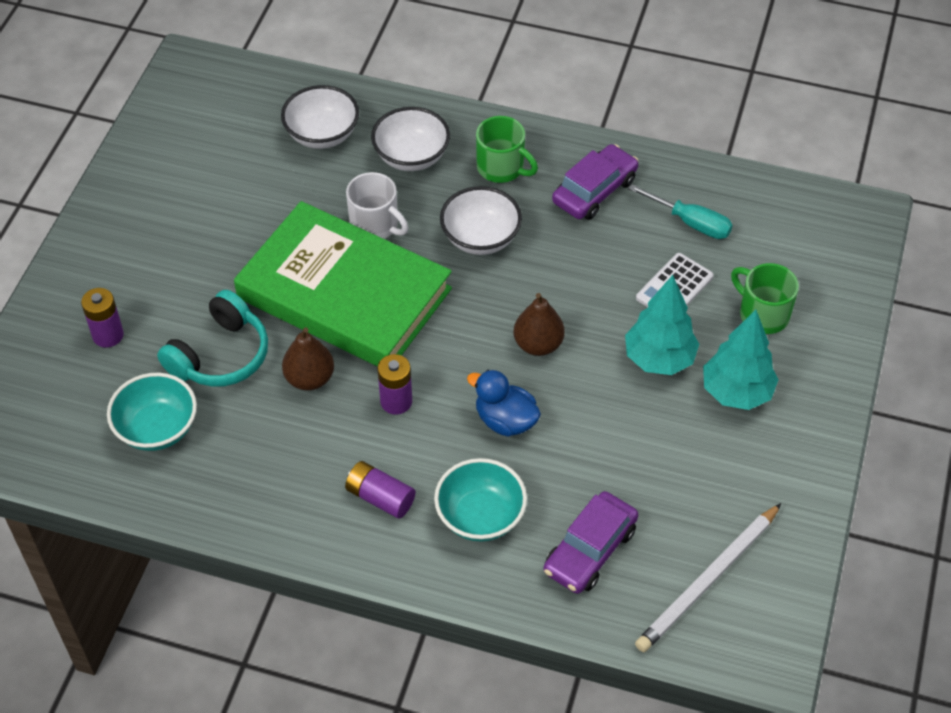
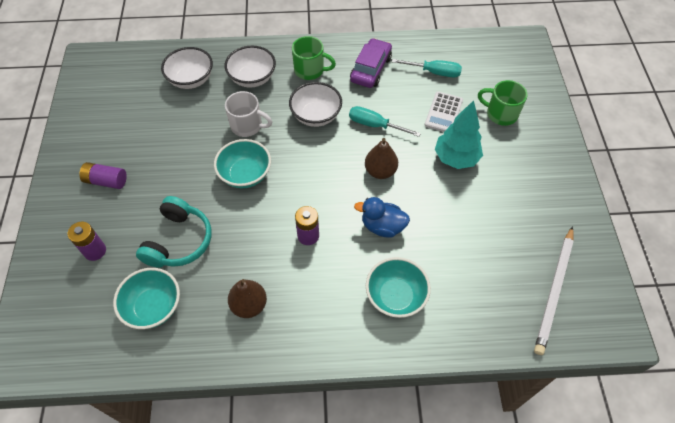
camera: 20 degrees left, 5 degrees up
(309, 378) = (245, 238): brown pear -> brown pear (249, 305)
(344, 293) = (245, 174): green book -> turquoise bowl
(380, 497) = (325, 305): purple battery -> purple battery (106, 181)
(561, 276) = (374, 125): none -> turquoise screwdriver
(590, 550) = (474, 295): purple car -> none
(736, 392) = (510, 165): turquoise tree -> none

